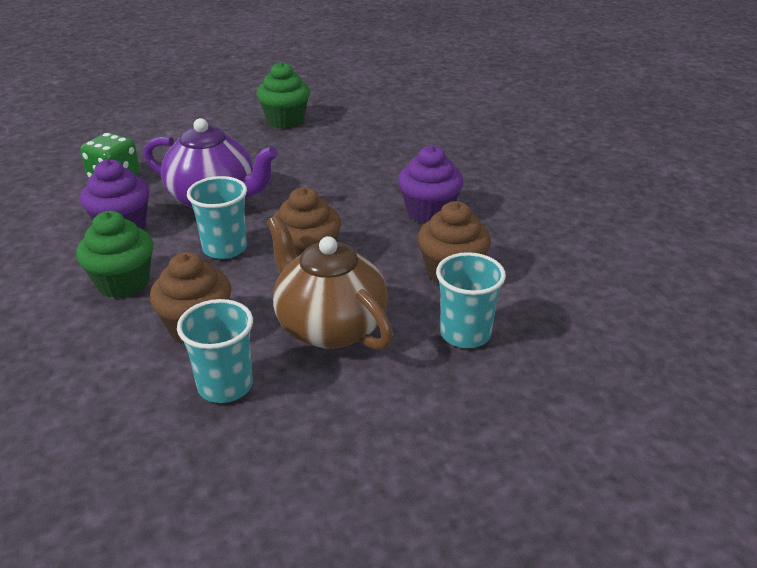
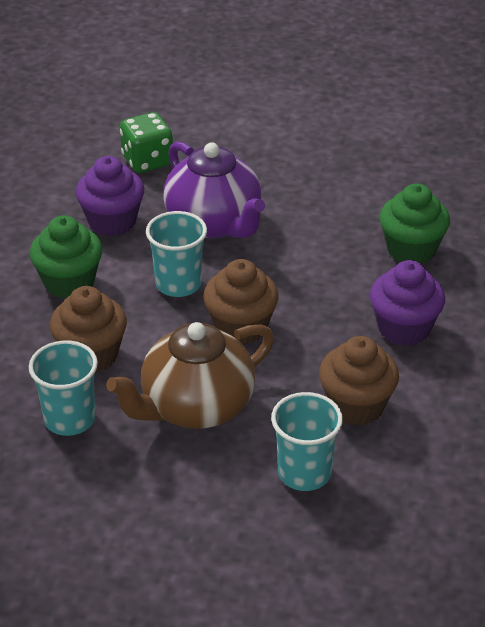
camera: 35 degrees right, 5 degrees up
(285, 120) = (367, 149): green cupcake -> green cupcake (411, 250)
(329, 326) = (196, 407): brown teapot -> brown teapot turned 120 degrees counterclockwise

